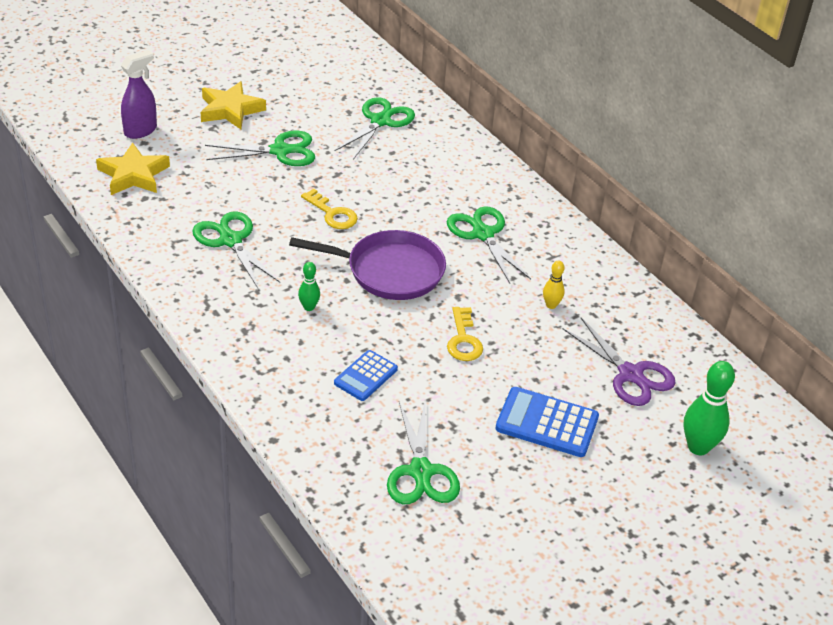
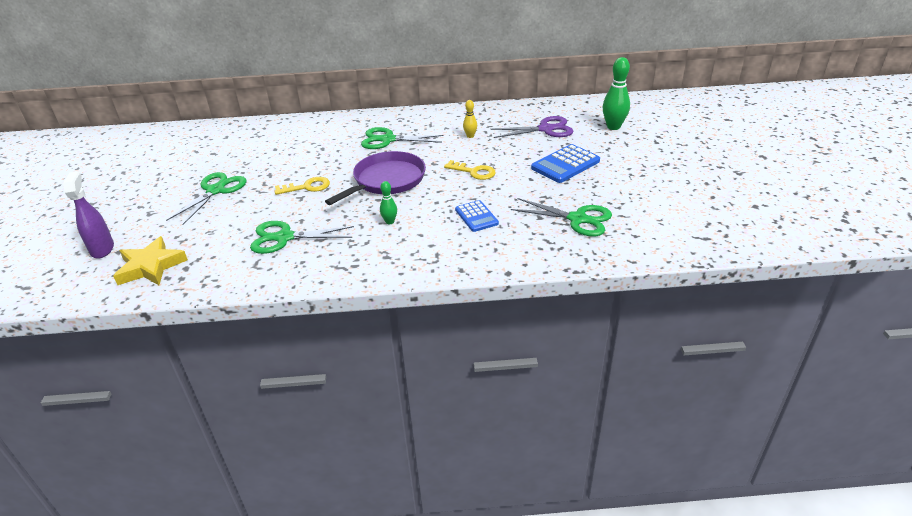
camera: 55 degrees left, 5 degrees down
(230, 110) = (141, 200): yellow star -> none
(380, 121) = (239, 144): green scissors -> none

